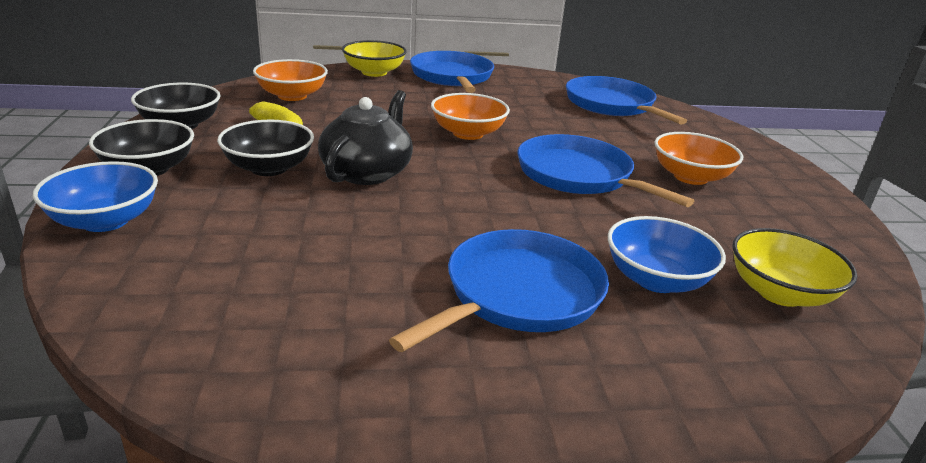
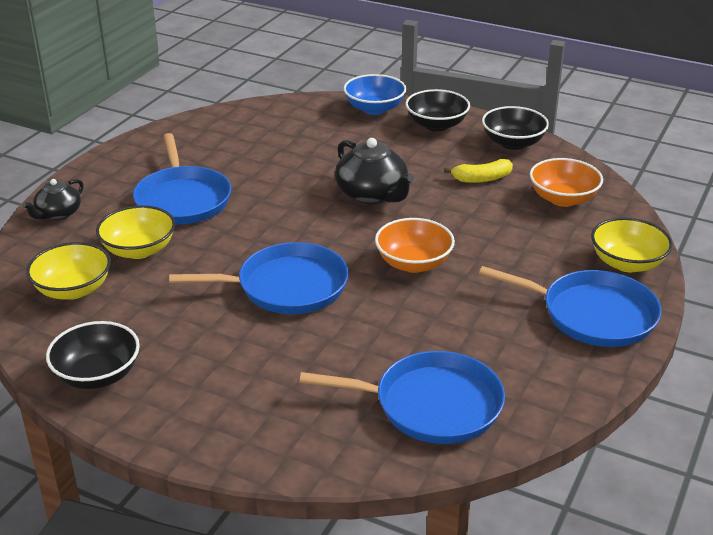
camera: 125 degrees right, 5 degrees up
(269, 168) = (408, 161): black bowl -> black bowl (97, 375)
(656, 280) = (139, 250): blue bowl -> yellow bowl
(690, 177) = (227, 351): orange bowl -> none
(703, 404) = (58, 214): none -> black teapot

